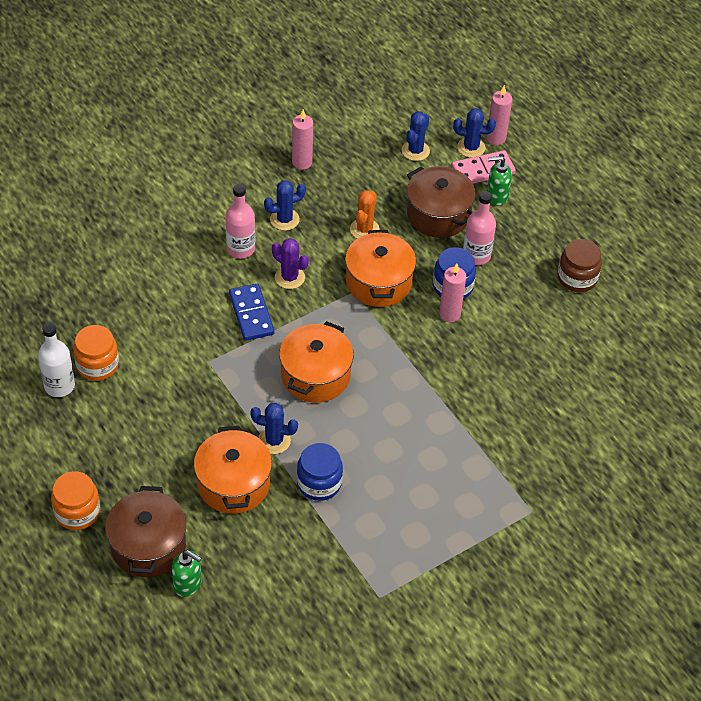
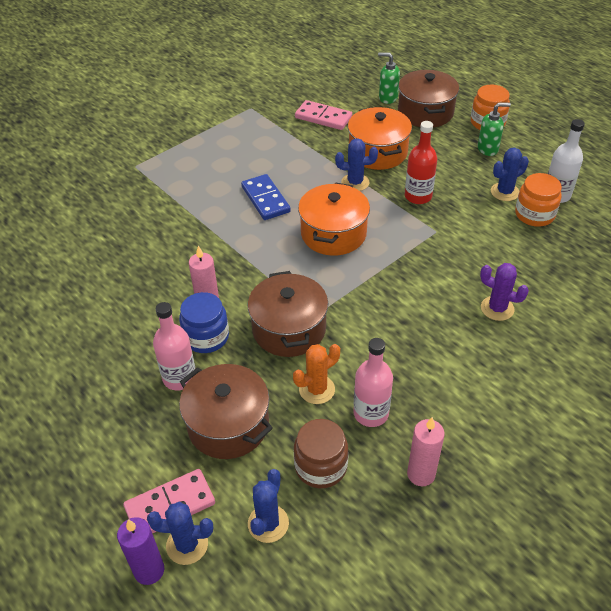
camera: 175 degrees right, 5 degrees down
(210, 409) = (418, 196): none -> red bottle
(241, 248) = (452, 343): pink bottle -> pink bottle (371, 413)
(251, 314) = (413, 277): blue domino -> blue domino (265, 199)
(284, 219) = (415, 386): blue cactus -> blue cactus (504, 192)
(285, 559) = (323, 117): none -> pink domino
(289, 277) = (387, 319): purple cactus -> purple cactus (497, 308)
(319, 483) = (310, 161): blue jar -> none
(364, 229) = (317, 389): orange cactus -> orange cactus turned 45 degrees clockwise
(378, 282) = (289, 329): orange pot -> brown pot
(496, 138) = (149, 570): pink candle -> purple candle
(496, 196) = (152, 466): green soap dispenser -> green soap dispenser (488, 149)
(577, 278) = (61, 369): brown jar -> brown jar (321, 466)

